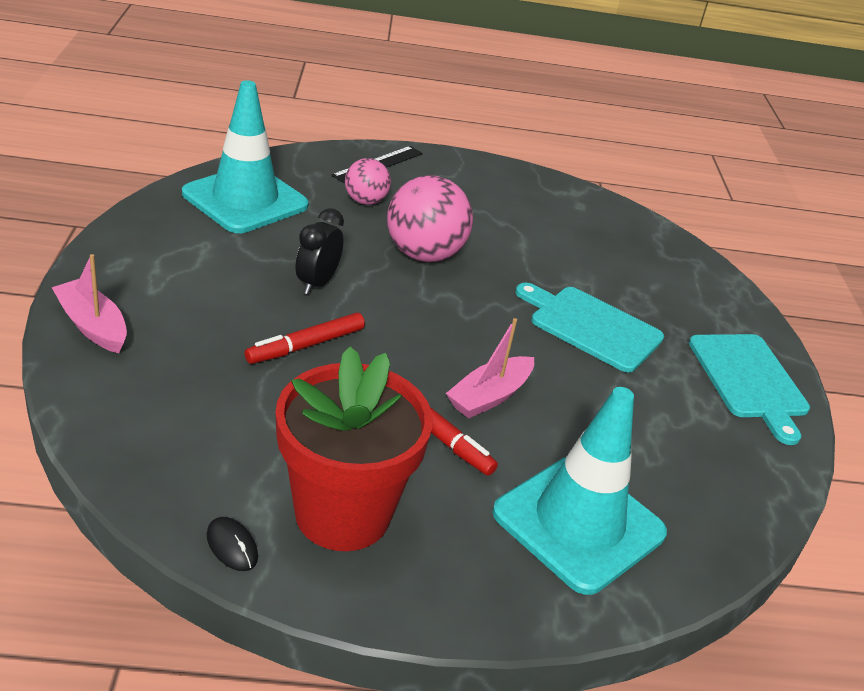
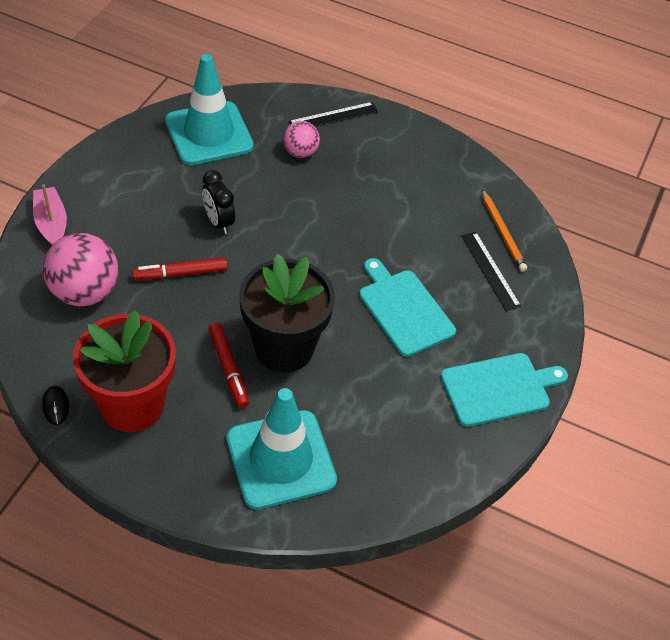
camera: 25 degrees right, 15 degrees up
(317, 283) = (219, 222): black clock -> black clock turned 75 degrees counterclockwise
(424, 254) = (315, 213): pink ball -> pink ball (85, 292)
(489, 396) = (284, 348): pink boat -> black flower pot
(630, 236) = (502, 232): none -> orange pencil
(646, 272) = (490, 270): none -> black ruler
(749, 380) = (499, 389): turquoise cutting board -> turquoise cutting board turned 120 degrees counterclockwise

